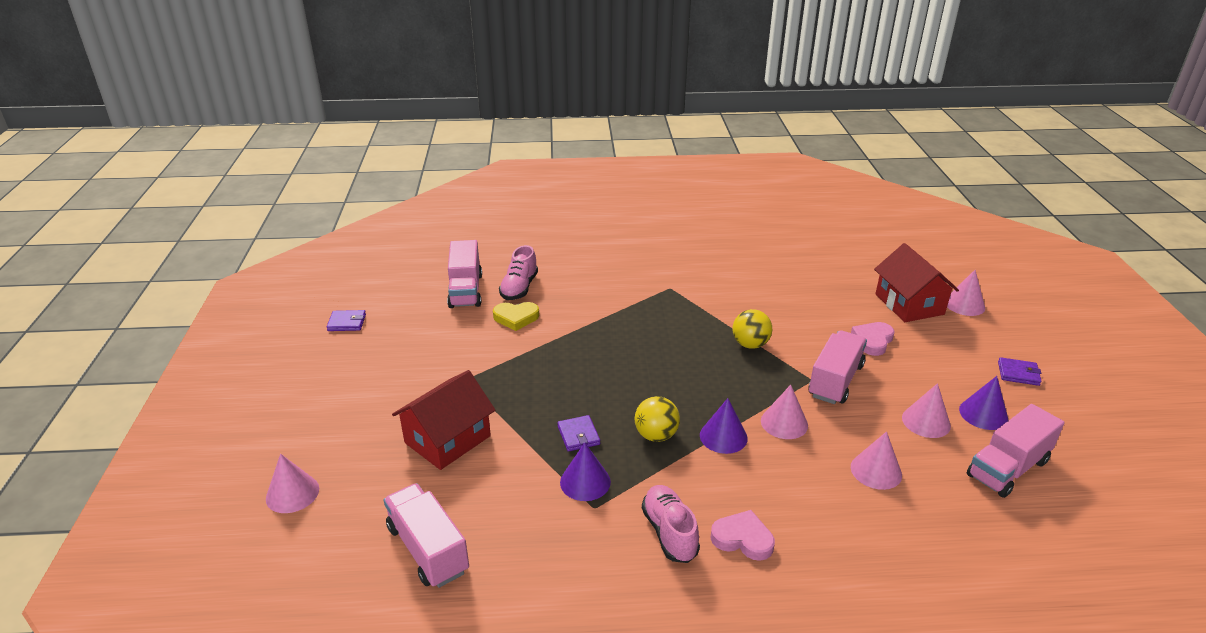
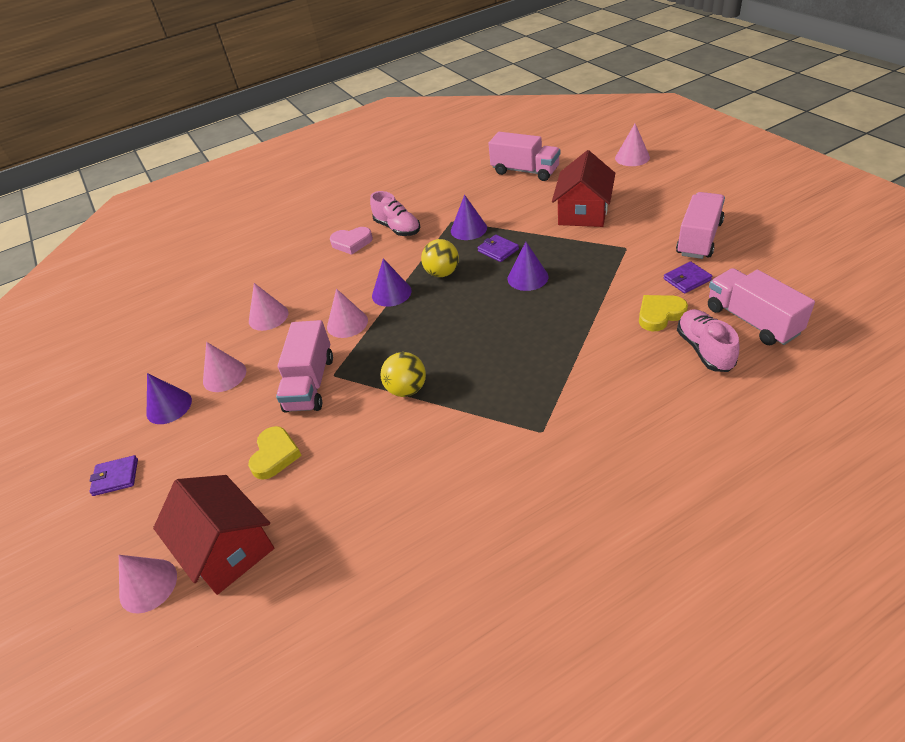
camera: 160 degrees right, 10 degrees up
(347, 322) = (795, 243): purple wallet -> purple wallet (687, 279)
(579, 391) = (527, 277): none -> purple cone
(872, 341) = (275, 455): pink heart -> yellow heart
(1007, 468) = (162, 361): pink truck -> pink truck (699, 239)

